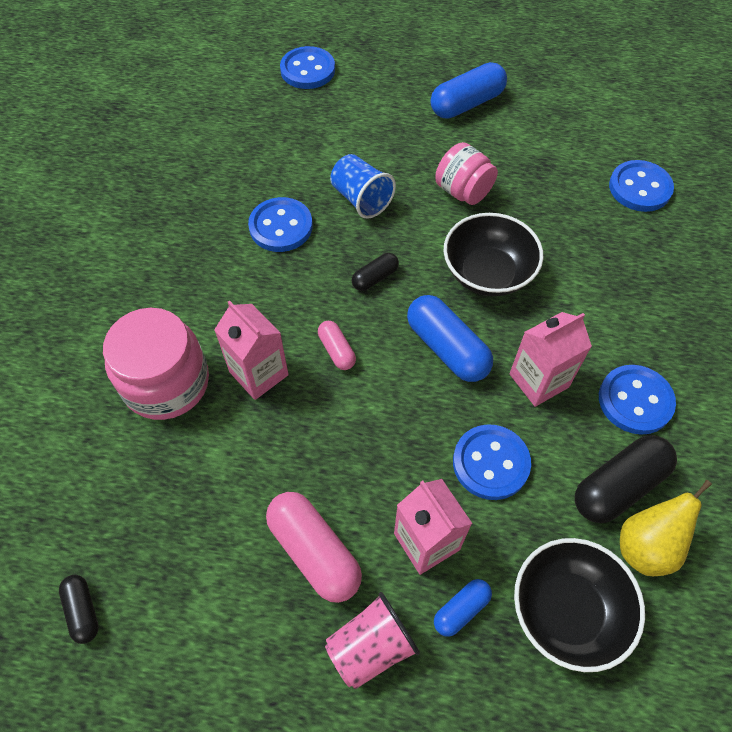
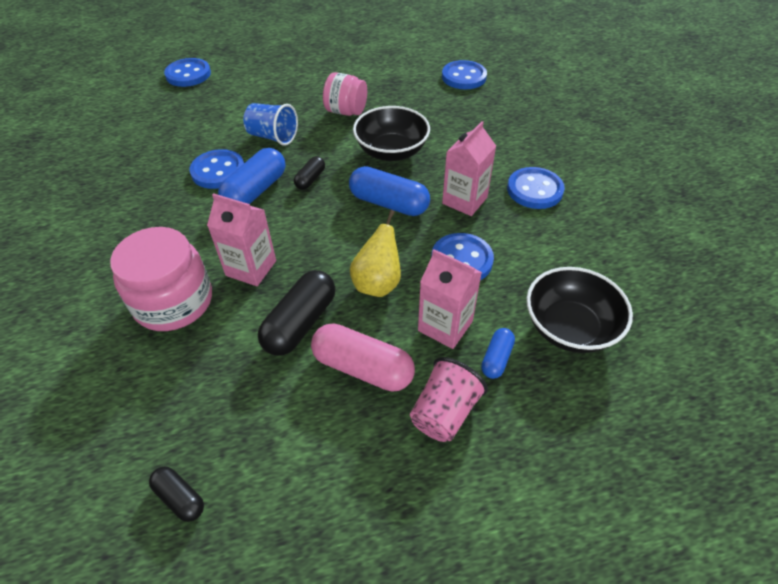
camera: 25 degrees left, 10 degrees down
(336, 350) = (306, 232): pink capsule -> none
(466, 104) = (319, 63): blue capsule -> blue capsule (255, 191)
(618, 486) = (555, 241): black capsule -> black capsule (300, 323)
(646, 546) = (595, 268): yellow pear -> yellow pear (377, 283)

